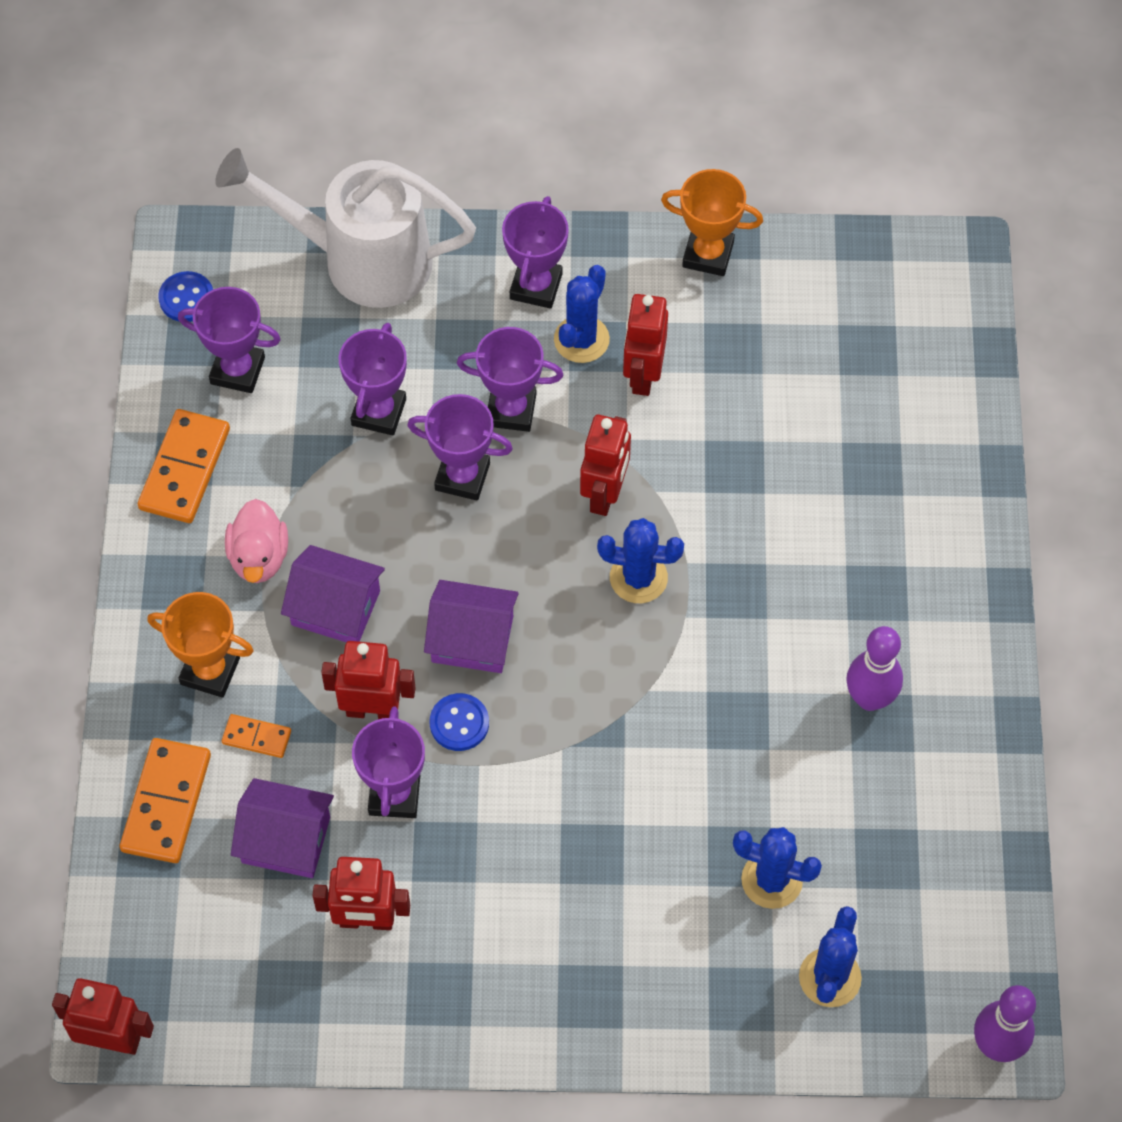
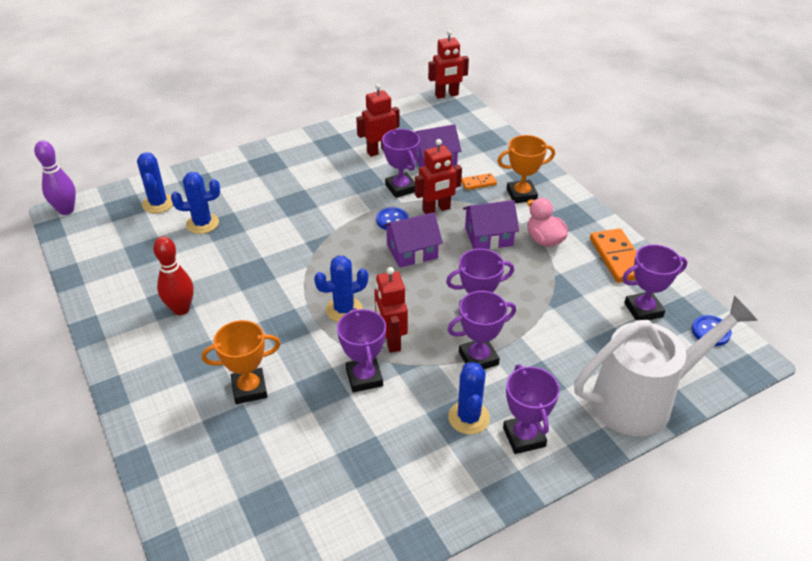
camera: 150 degrees right, 20 degrees down
(166, 803) = (494, 152): orange domino -> none
(379, 412) = (550, 324): purple trophy -> purple trophy (364, 377)
(643, 375) = (414, 415): red robot -> none
(708, 254) = (425, 520): orange trophy -> orange trophy (249, 389)
(870, 698) = (181, 309): purple bowling pin -> red bowling pin

